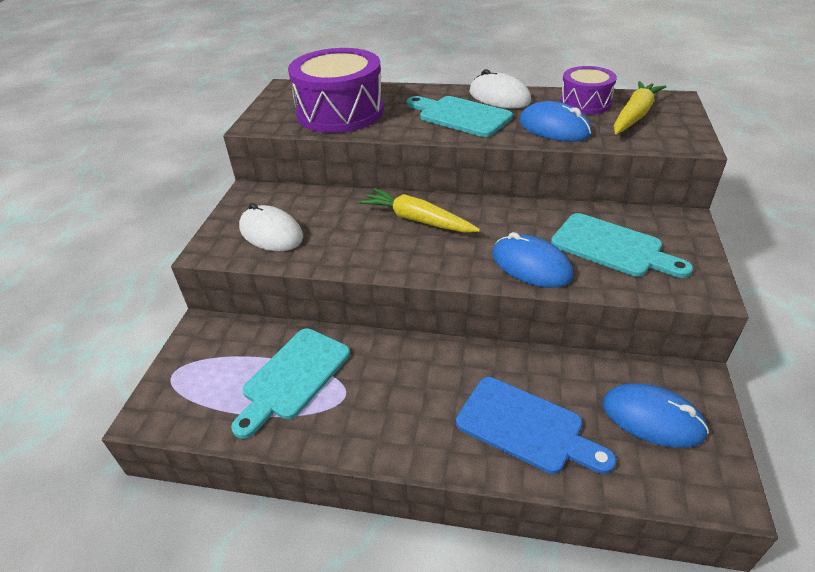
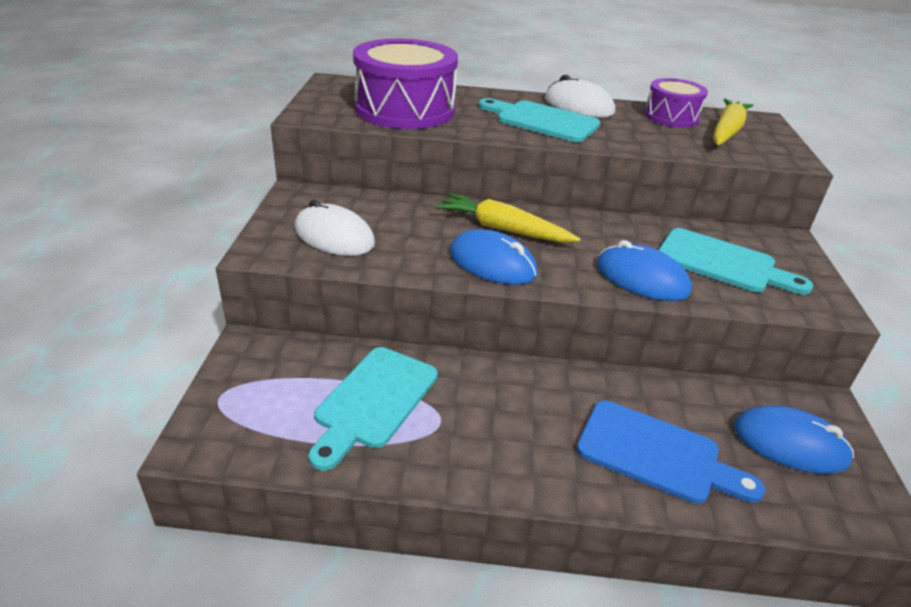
camera: 10 degrees left, 5 degrees down
(554, 128) = (647, 138): blue mouse -> blue mouse (492, 263)

